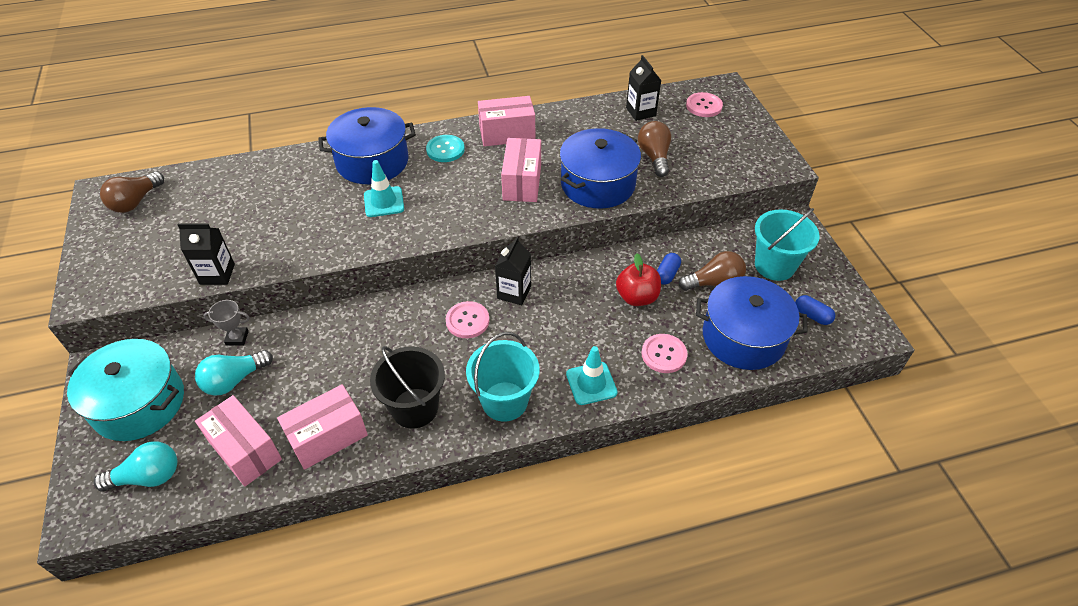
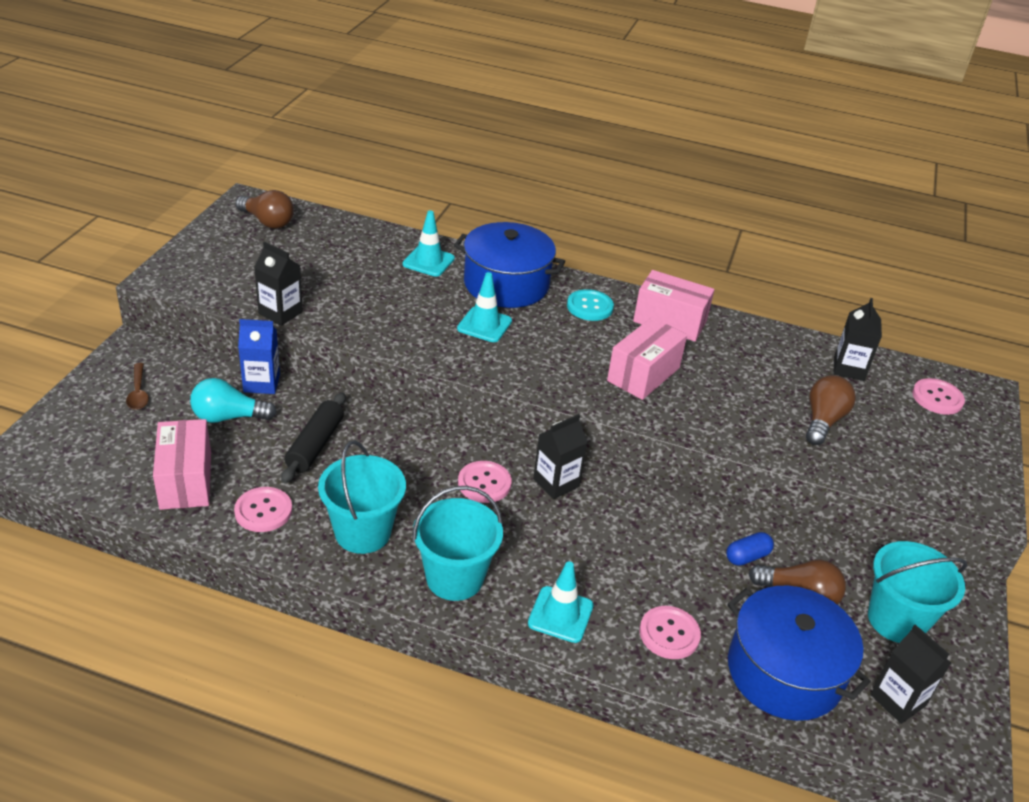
camera: 30 degrees right, 10 degrees down
(135, 202) = (267, 222): brown light bulb -> brown light bulb turned 120 degrees counterclockwise
(139, 403) = (138, 392): turquoise pot -> brown spoon
(148, 477) = (94, 455): turquoise light bulb -> none
(237, 338) = (261, 383): grey trophy -> blue carton
(298, 172) = (428, 261): none -> turquoise traffic cone
(322, 363) = (315, 445): none -> black rolling pin
(328, 437) = (263, 511): pink box -> pink button
(415, 408) = (362, 532): black bucket -> turquoise bucket
(597, 184) = (728, 416): blue pot -> none
(637, 297) = (689, 560): red apple -> none
(812, 316) = (898, 700): blue capsule -> black carton

